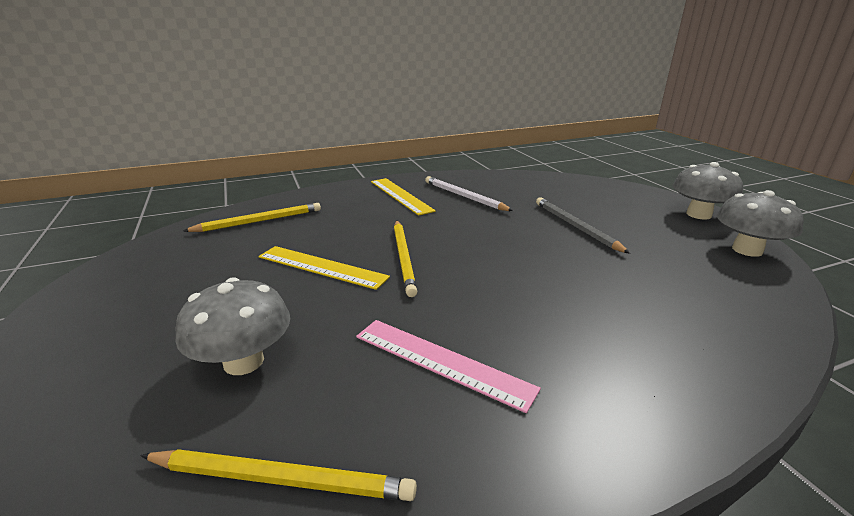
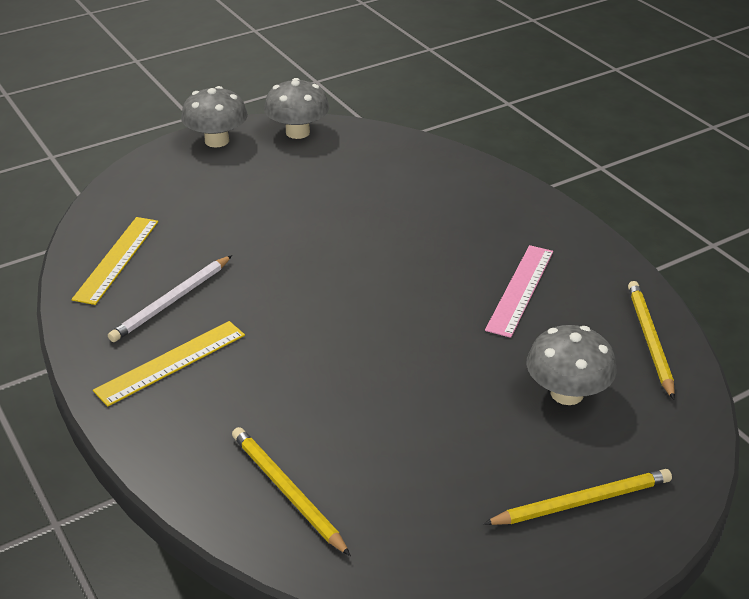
camera: 100 degrees left, 10 degrees up
(321, 267) = (401, 389): yellow ruler -> yellow ruler (117, 259)
(404, 258) = (364, 331): yellow pencil -> yellow pencil (582, 501)
(575, 226) = (261, 217): grey pencil -> none

